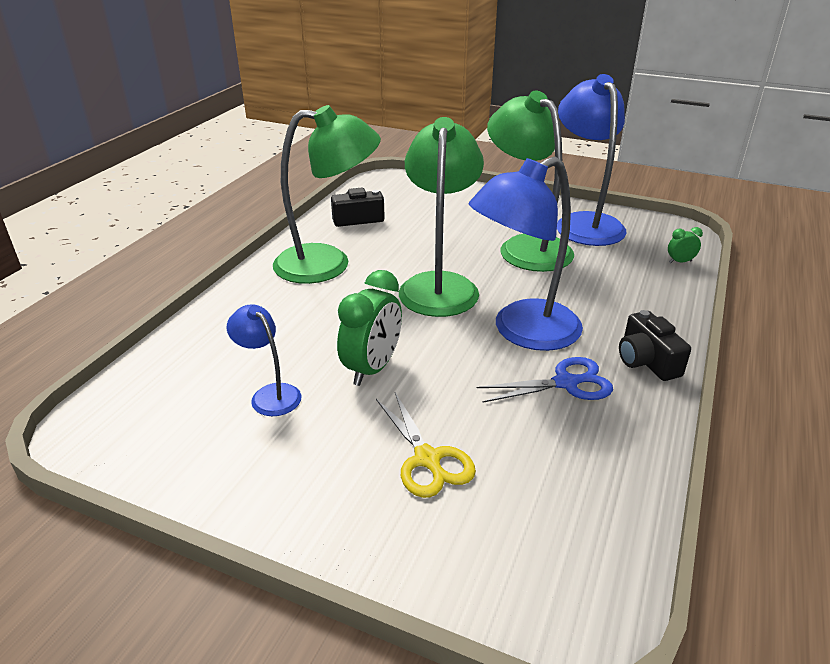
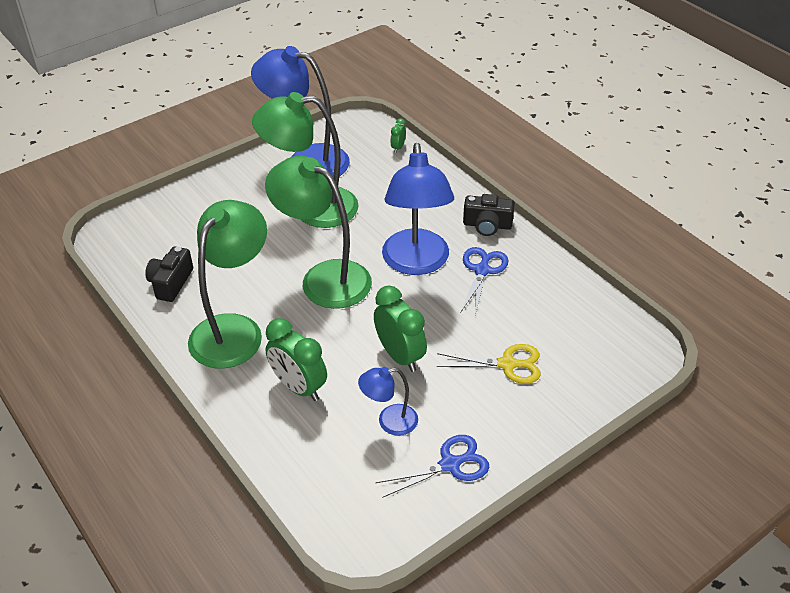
camera: 60 degrees left, 10 degrees up
(229, 464) = (450, 464): none -> blue scissors
(281, 321) = (299, 387): none -> green clock

